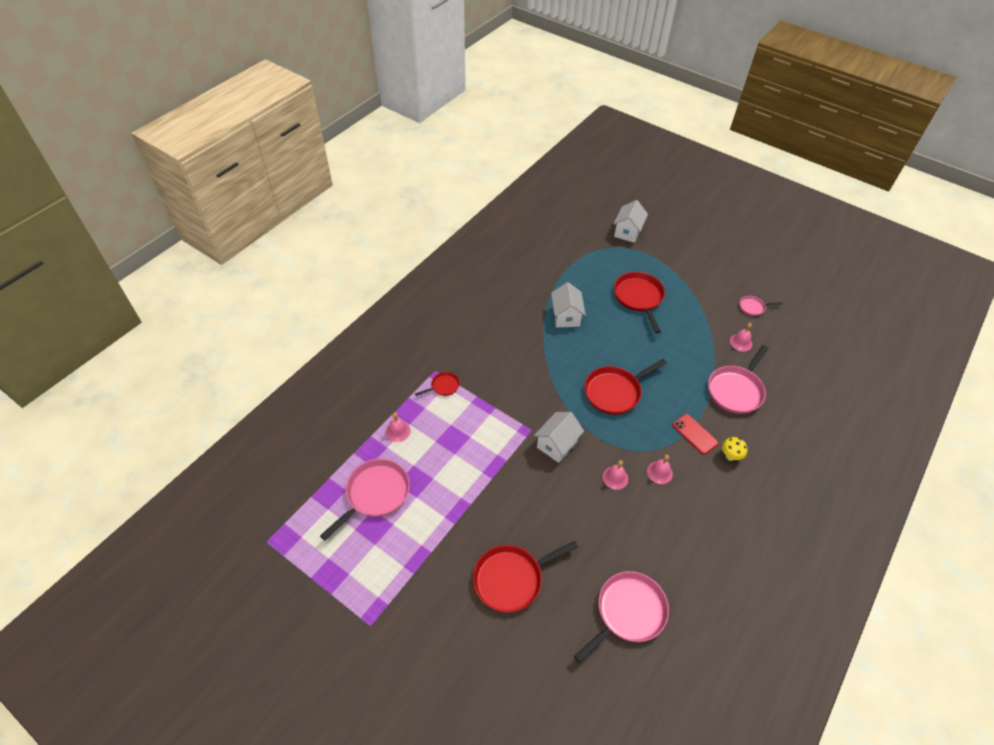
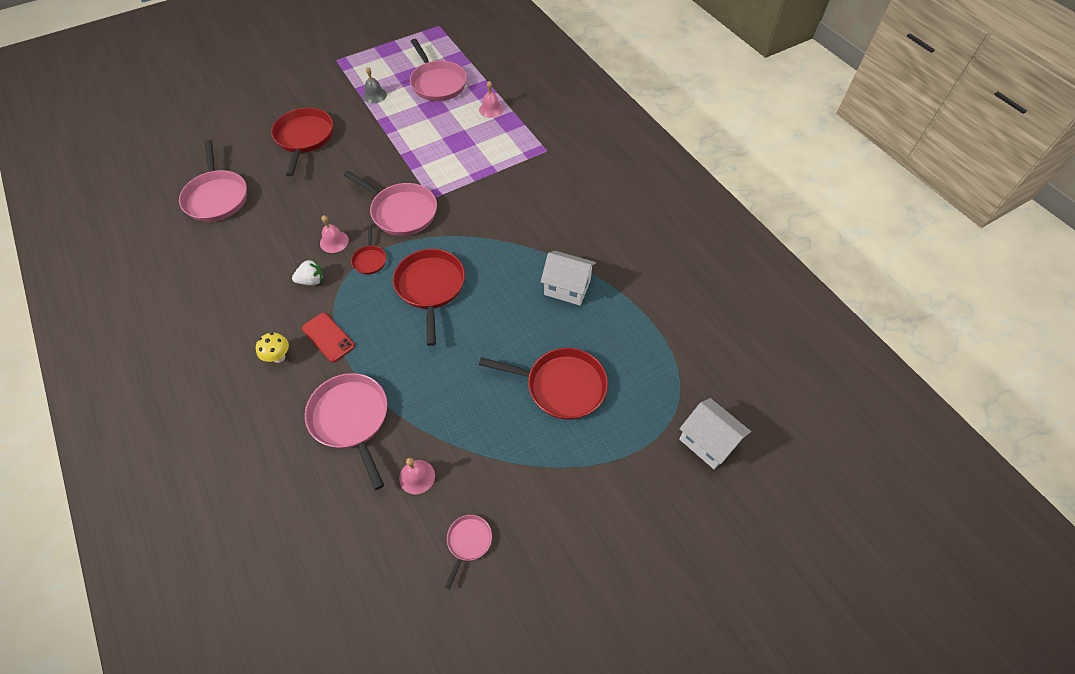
camera: 115 degrees right, 5 degrees up
(417, 546) = (374, 95): none -> grey bell
(443, 386) = (523, 151): red pan -> red pan (370, 260)
(557, 444) = (401, 212): white house -> pink pan
(659, 472) = (311, 281): pink bell -> white strawberry
(694, 434) = (328, 337): red phone -> red phone turned 60 degrees clockwise

